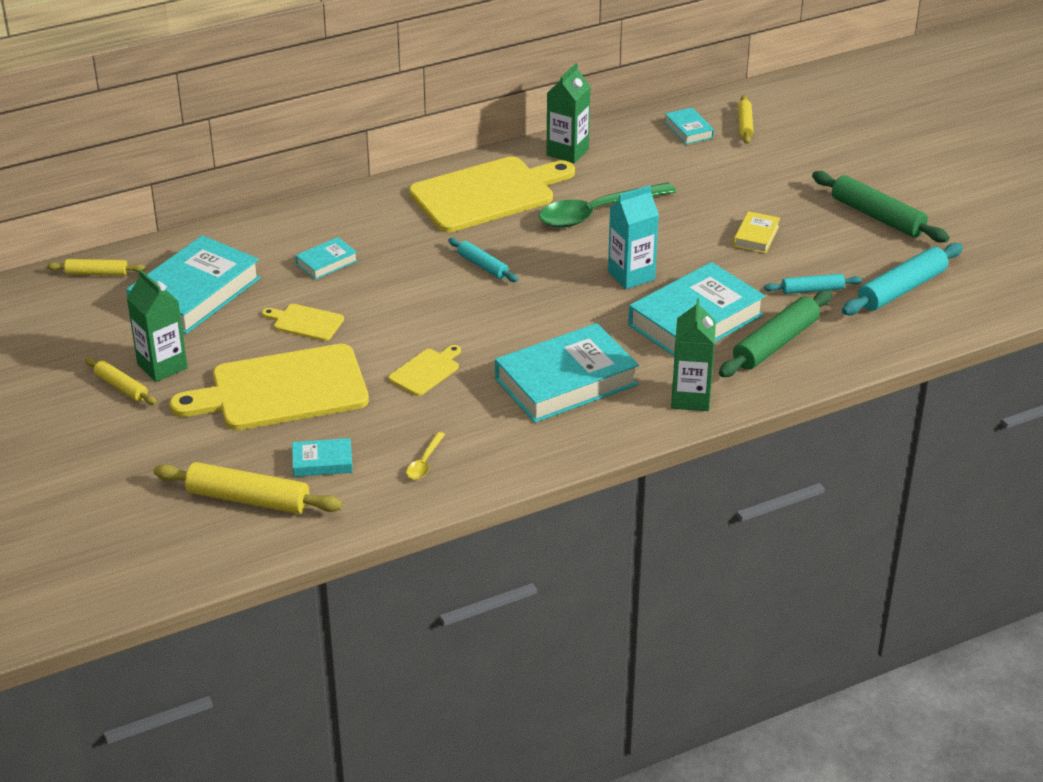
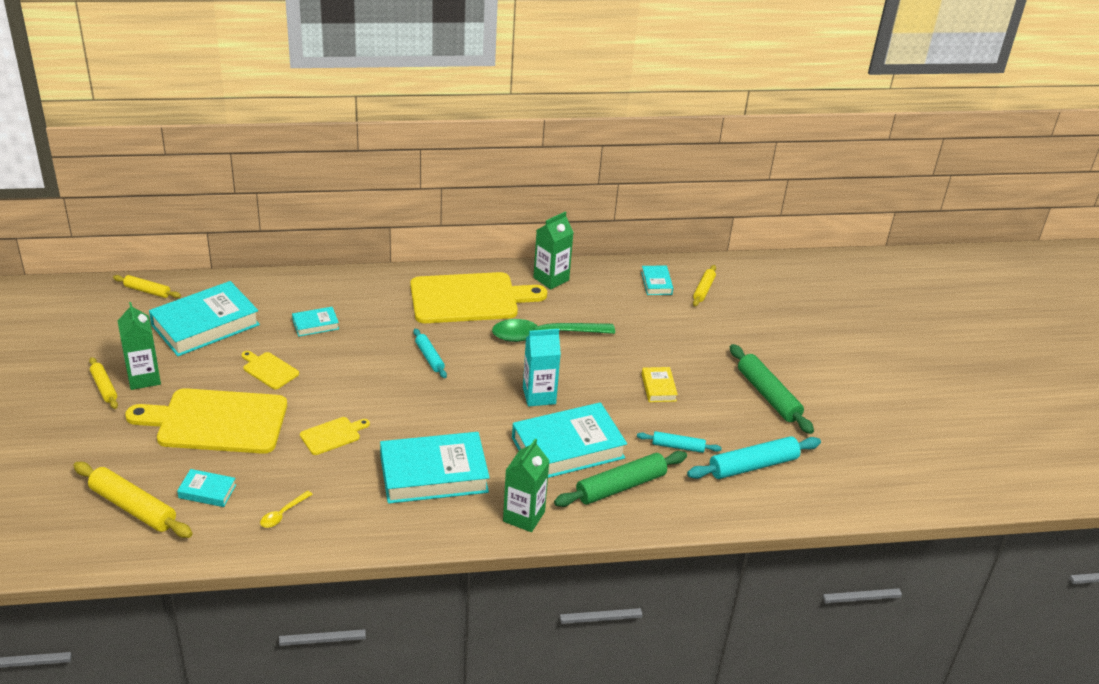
camera: 15 degrees right, 0 degrees up
(756, 236) = (658, 387): yellow book -> yellow book turned 45 degrees counterclockwise

